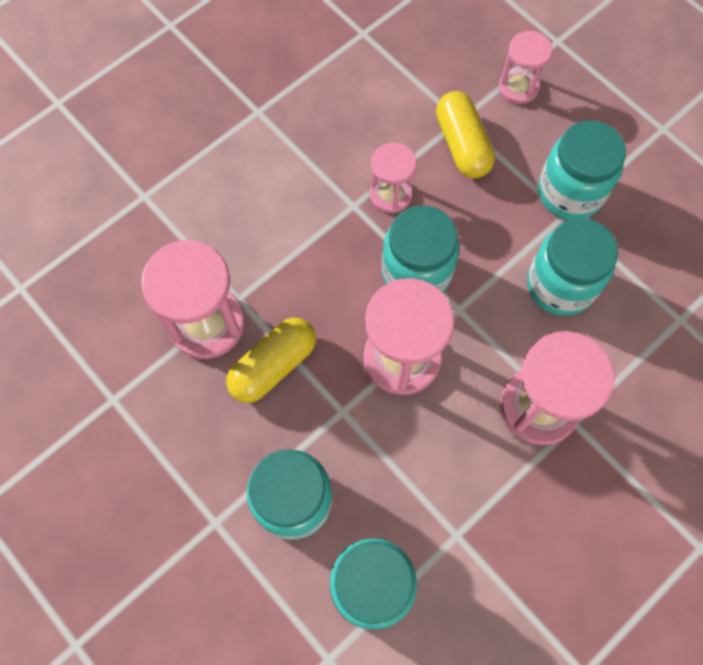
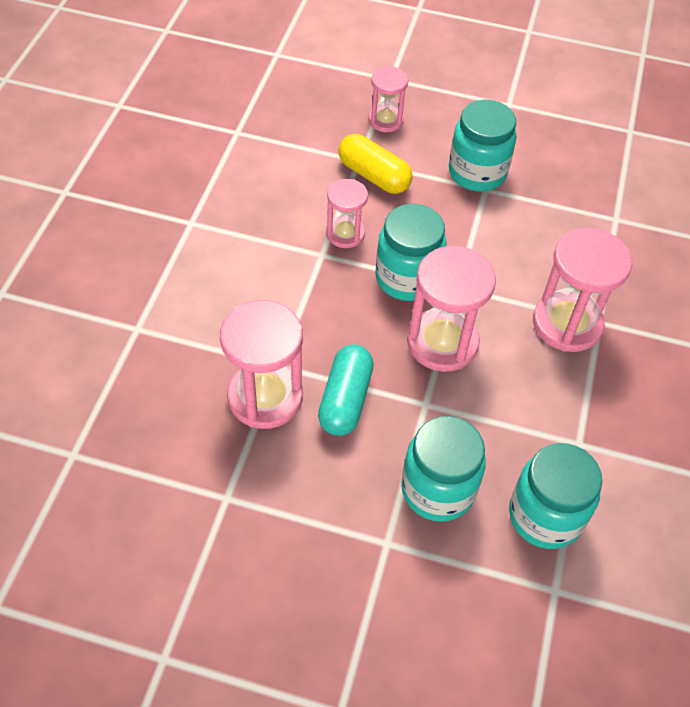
camera: 35 degrees left, 15 degrees down
(273, 365) = (345, 400): yellow capsule -> turquoise capsule
(560, 285) = (518, 236): turquoise jar -> none

